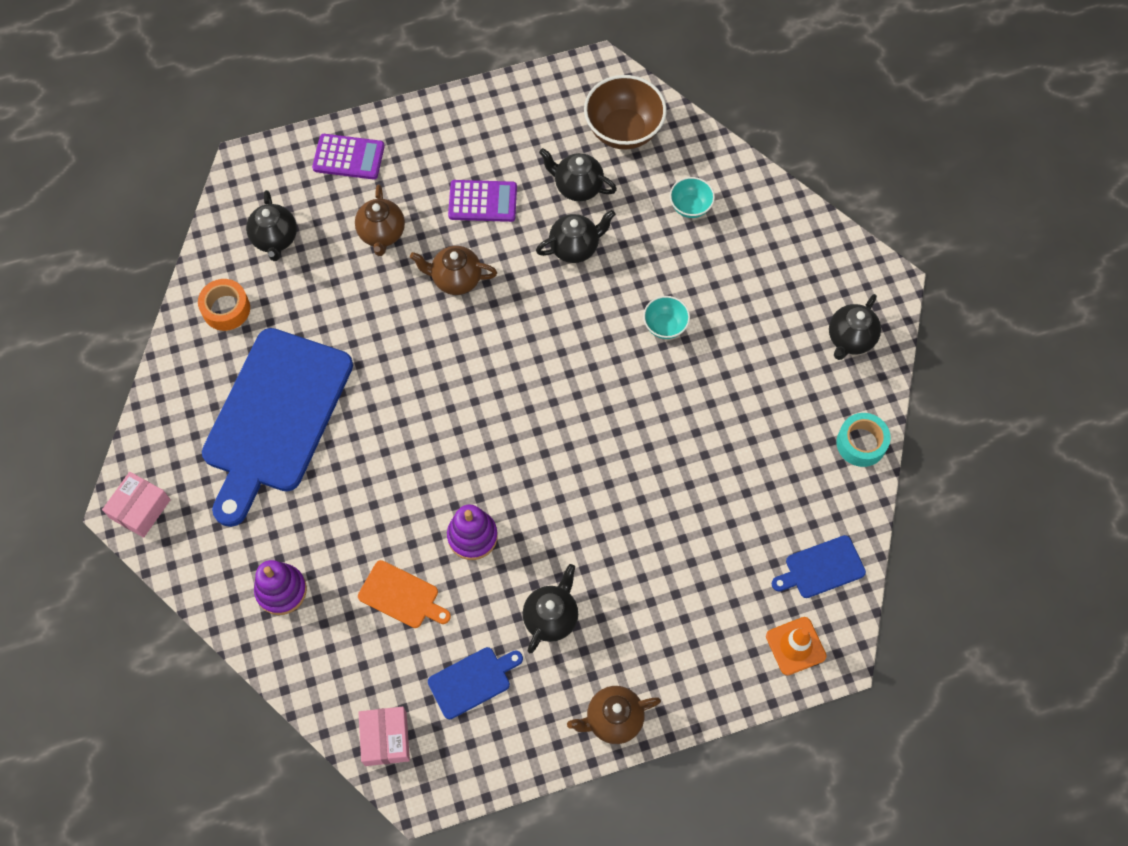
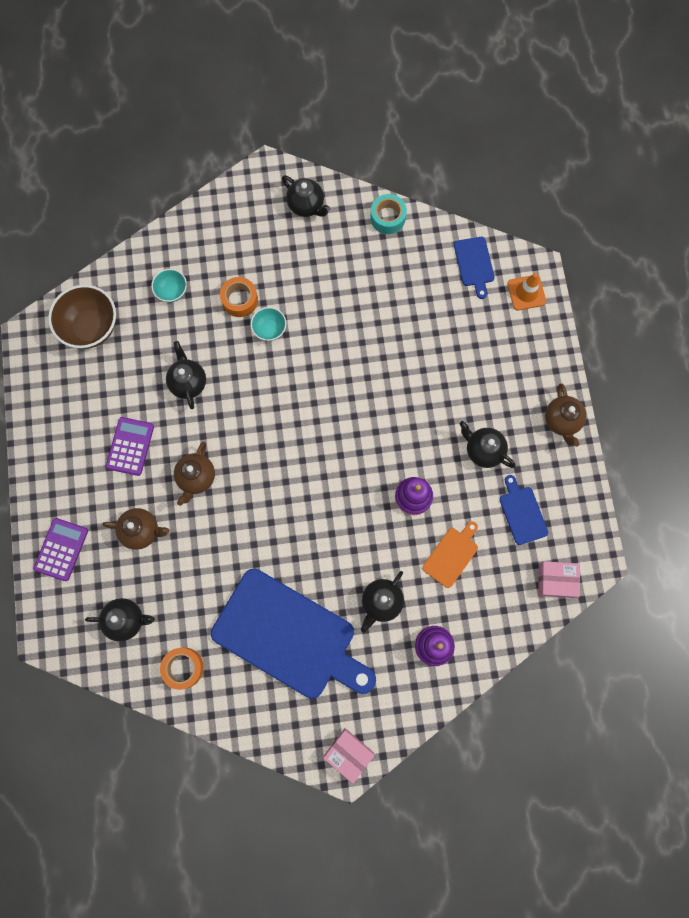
camera: 80 degrees left, 10 degrees up
(577, 187) = (134, 371): black teapot -> black teapot (381, 602)
(697, 284) = (240, 300): none -> orange tape

